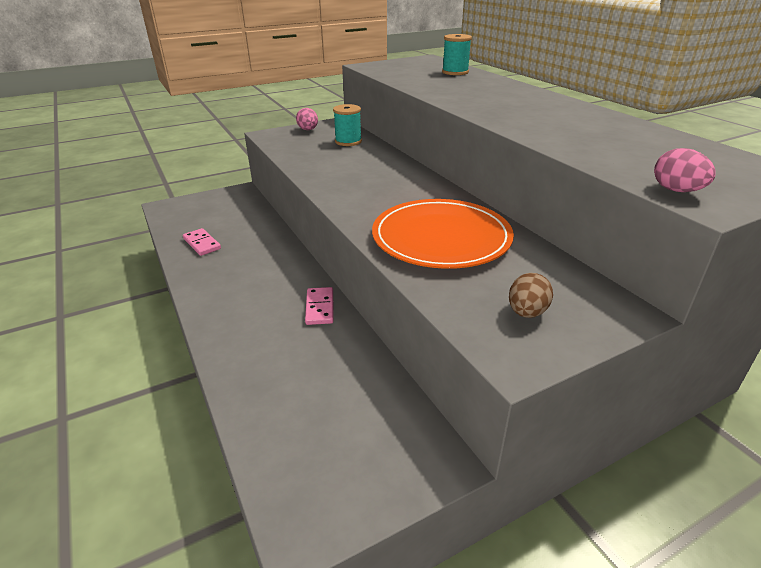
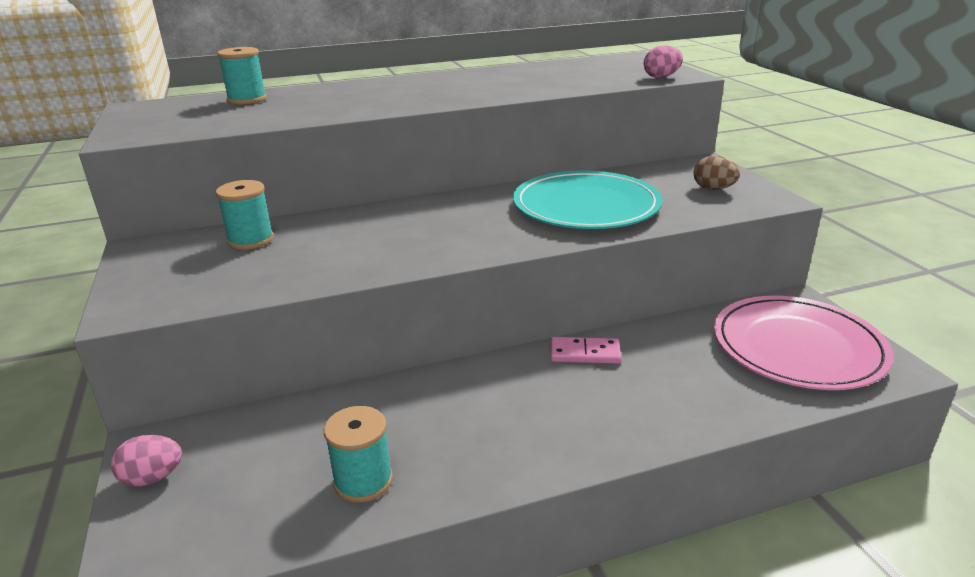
camera: 80 degrees left, 5 degrees down
(202, 244) = (363, 481): pink domino -> turquoise spool
(308, 130) = (150, 271): pink egg -> pink egg (153, 478)
(339, 443) = (798, 347): none -> pink plate
(441, 238) = (586, 206): orange plate -> turquoise plate

